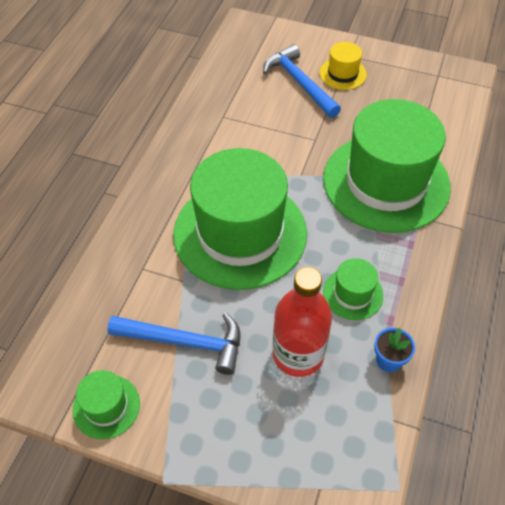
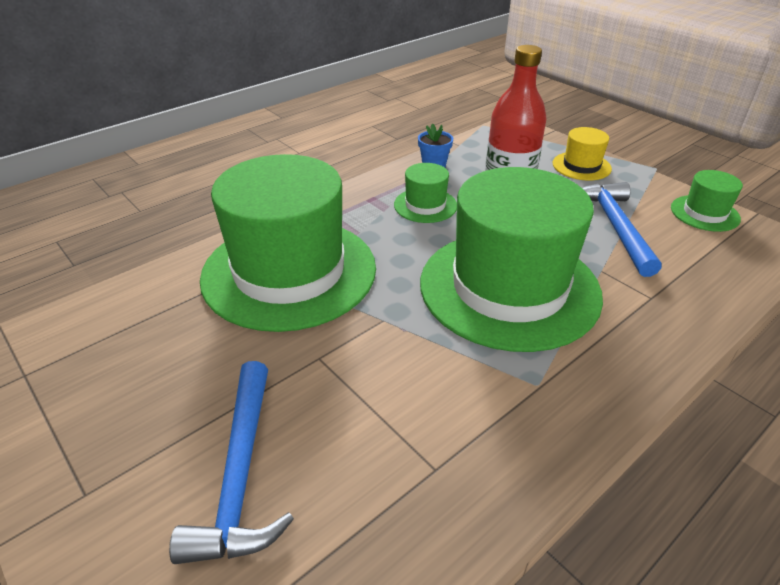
camera: 150 degrees left, 15 degrees down
(185, 342) = (615, 226): blue hammer -> blue hammer turned 45 degrees clockwise
(342, 74) = (148, 455): yellow hat -> yellow hat (581, 166)

